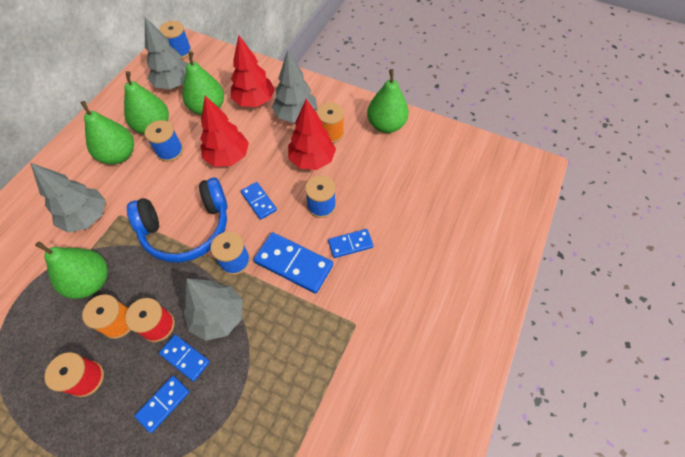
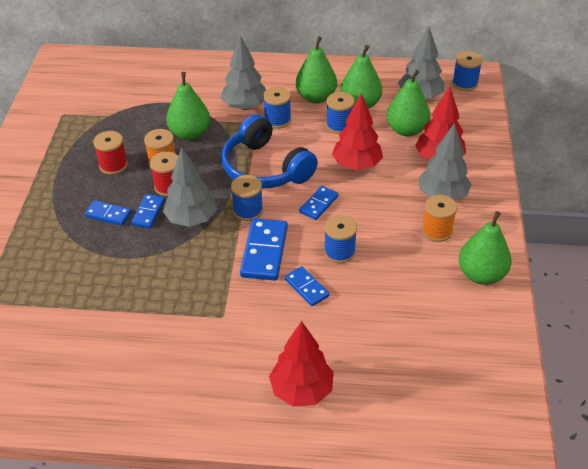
camera: 70 degrees right, 15 degrees down
(128, 196) = (277, 120): none -> blue spool
(312, 160) = (392, 227): red tree -> red tree (301, 390)

